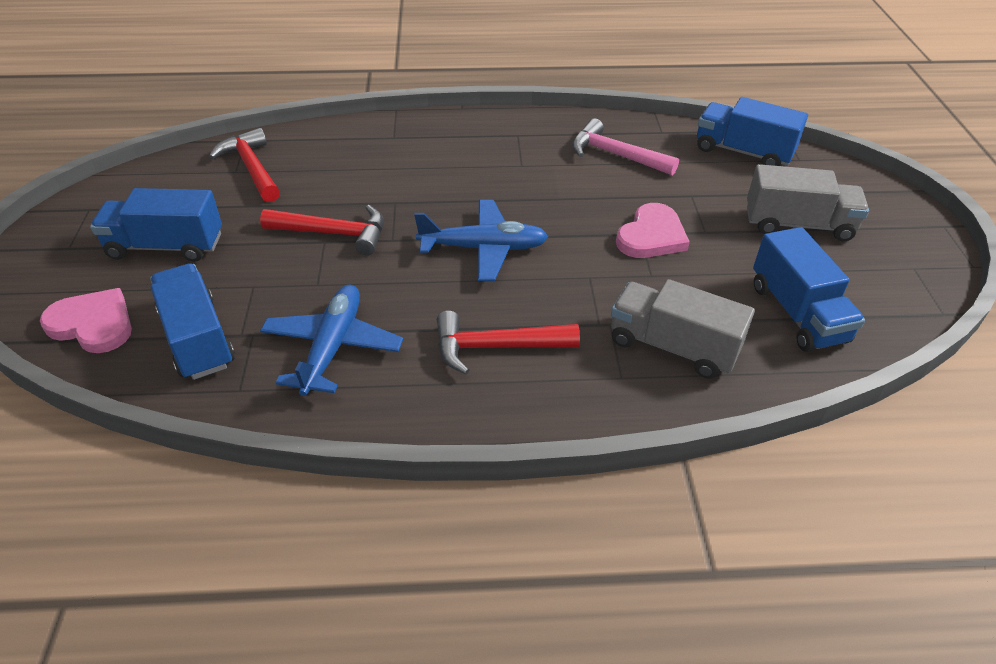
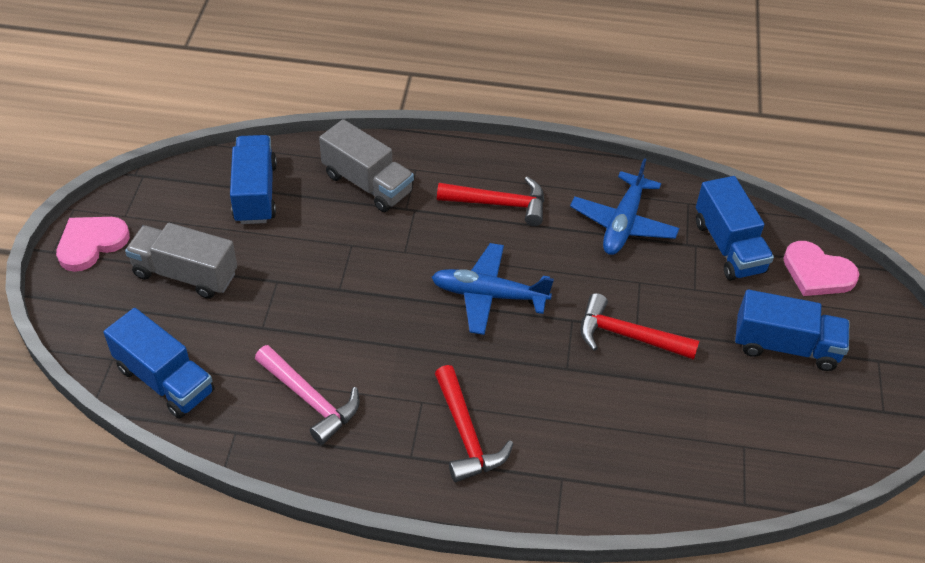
camera: 170 degrees left, 5 degrees up
(252, 168) = (726, 448): red hammer -> red hammer (466, 434)
(651, 236) = (329, 284): pink heart -> pink heart (91, 243)

